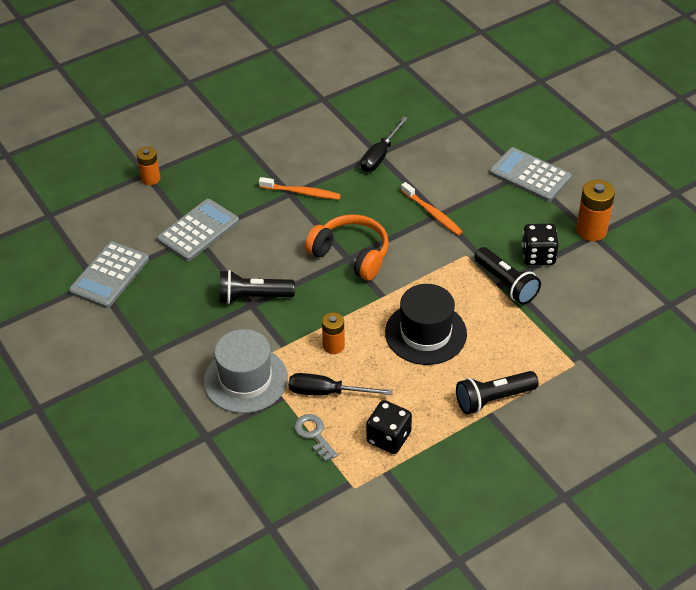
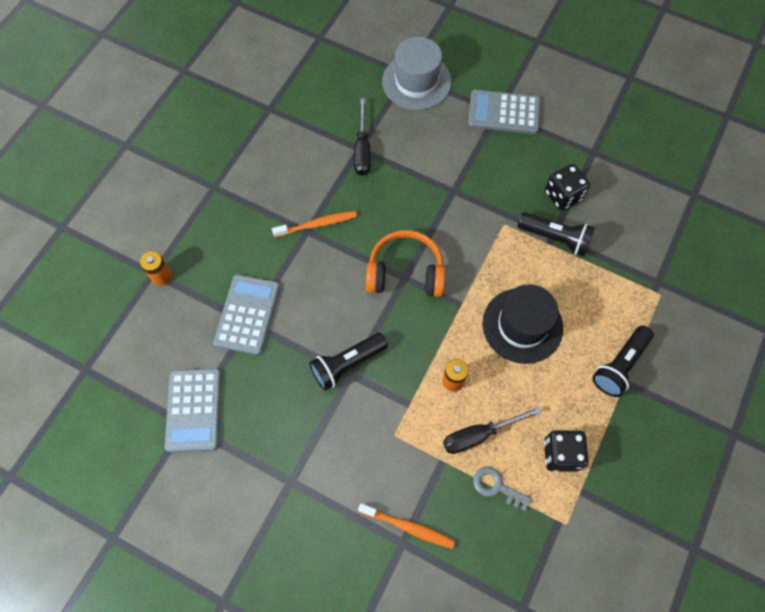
camera: 30 degrees left, 20 degrees up
(245, 379) = (399, 460): grey hat -> grey hat (416, 82)
(432, 213) = (447, 192): orange toothbrush -> orange toothbrush (408, 527)
(591, 230) = (588, 148): orange battery -> none

